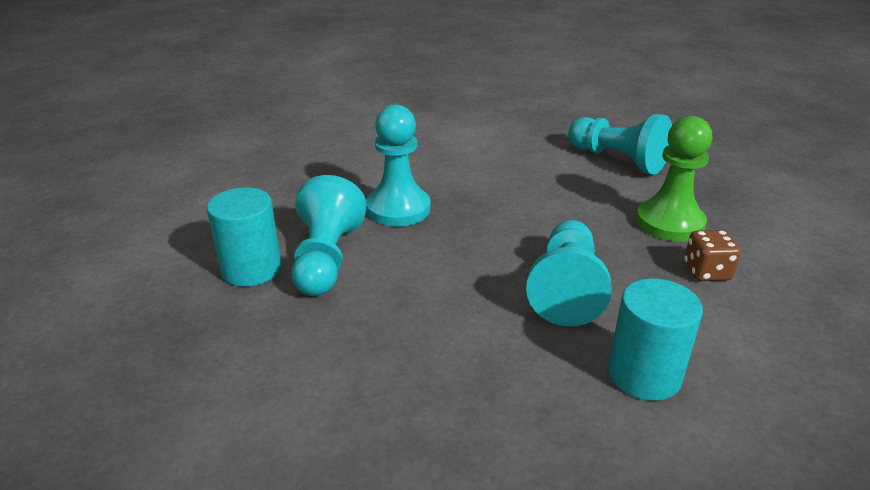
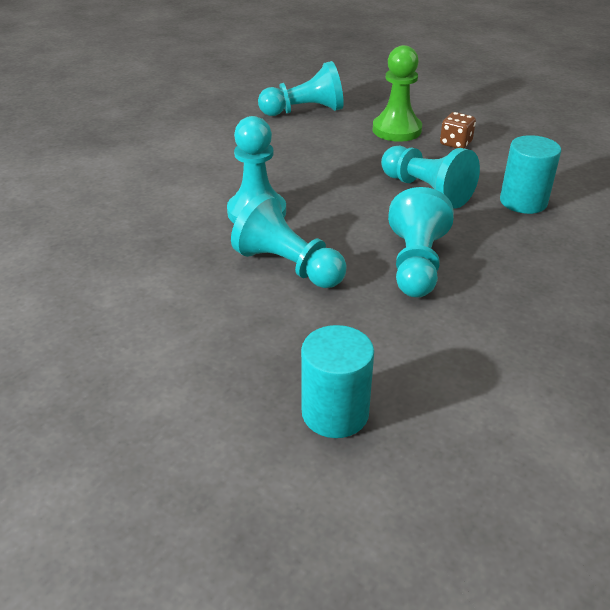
camera: 55 degrees left, 5 degrees up
(251, 269) = (260, 305): turquoise cylinder -> turquoise cylinder (335, 413)
(406, 335) = (416, 264): none -> turquoise pawn

